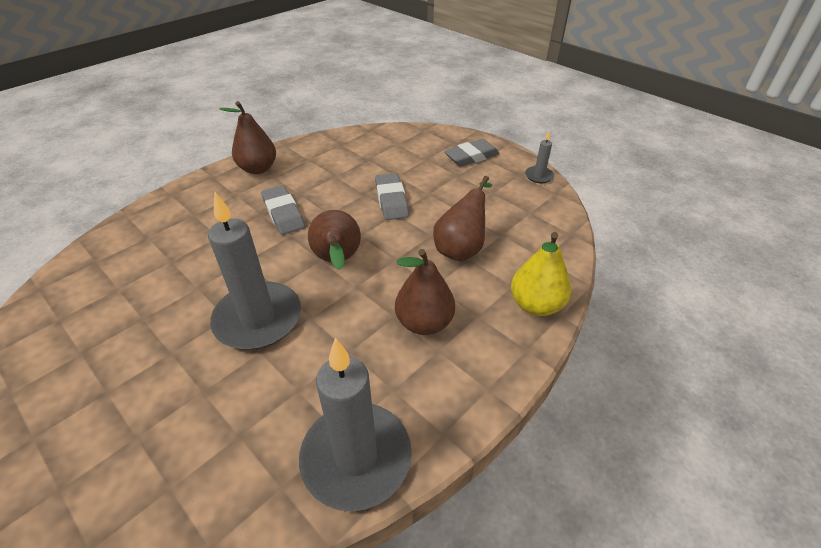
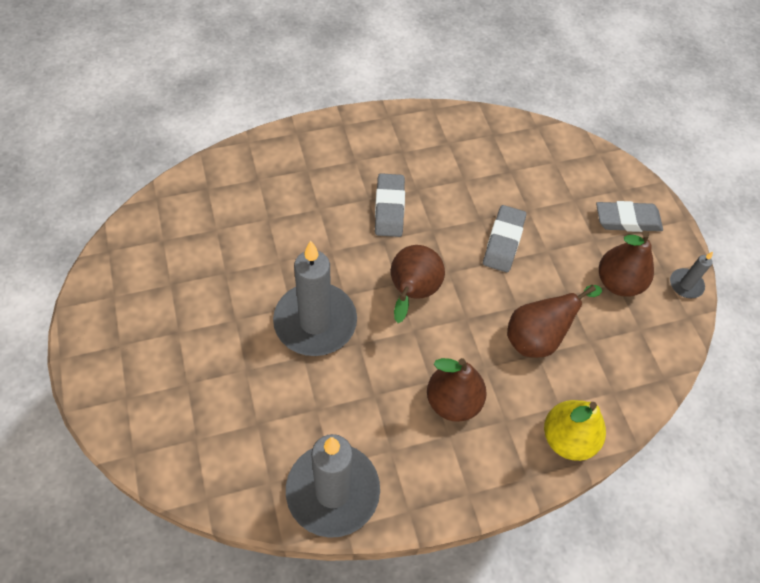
camera: 25 degrees right, 15 degrees up
(258, 169) = (391, 134): brown pear -> brown pear (618, 283)

